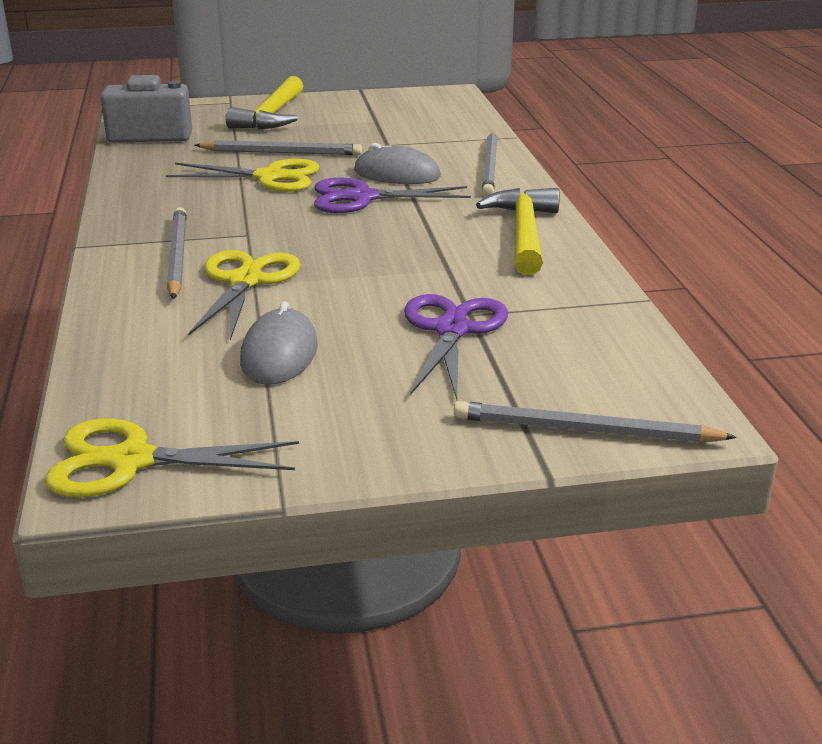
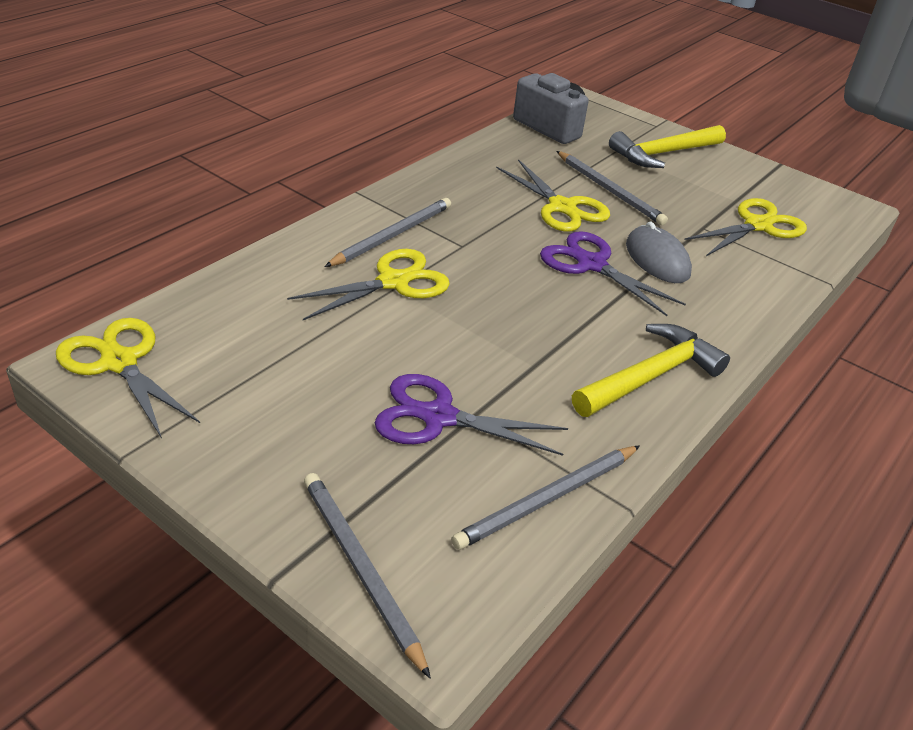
camera: 45 degrees right, 10 degrees up
(279, 354) = (311, 351): grey mouse -> none
(417, 127) = (758, 225): none -> yellow scissors
(452, 330) = (438, 417): purple scissors -> purple scissors turned 135 degrees counterclockwise
(490, 167) = (746, 298): grey pencil -> grey pencil (547, 499)

